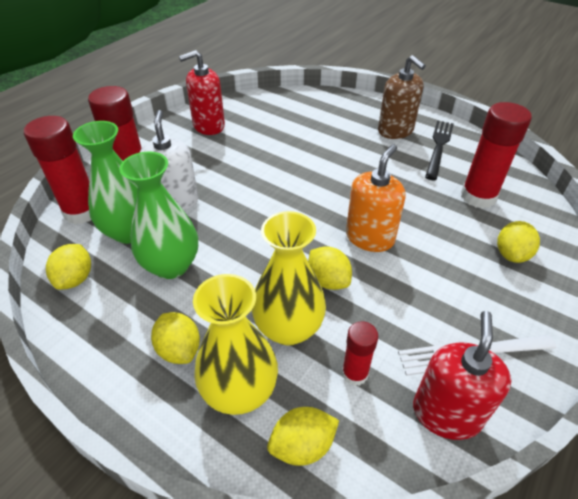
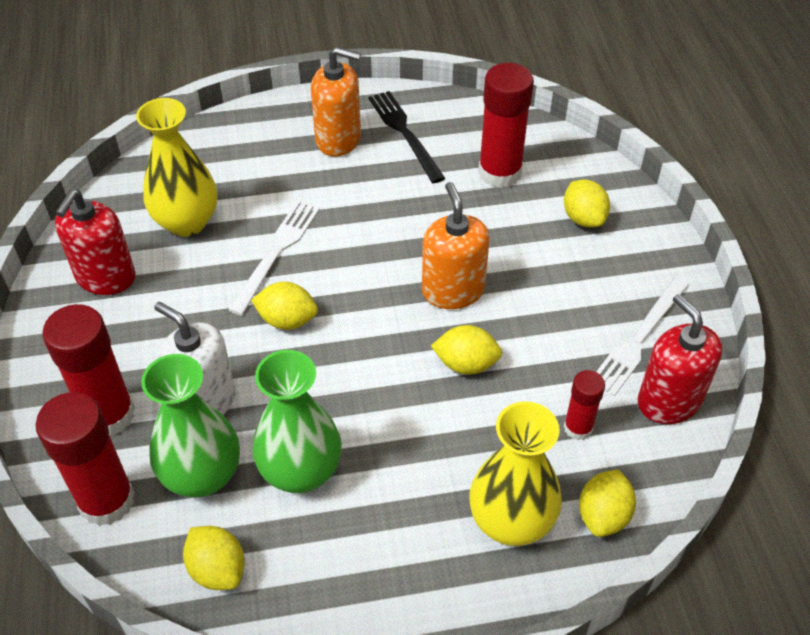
camera: 45 degrees left, 5 degrees up
(179, 349) = (417, 536): yellow lemon -> yellow lemon (287, 320)
(288, 328) = (485, 436): yellow vase -> yellow vase (187, 222)
(296, 161) = (276, 253): none -> white fork
(395, 131) = (338, 139): brown soap dispenser -> orange soap dispenser

